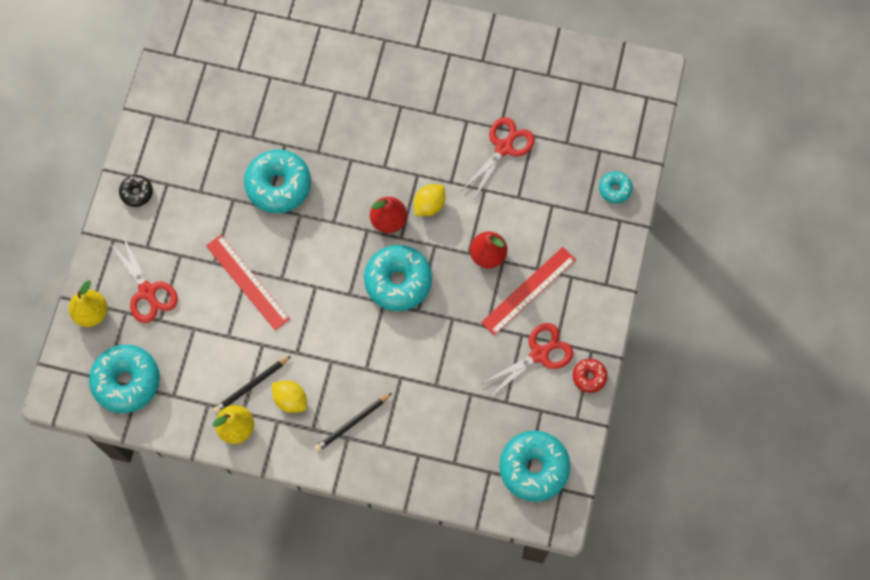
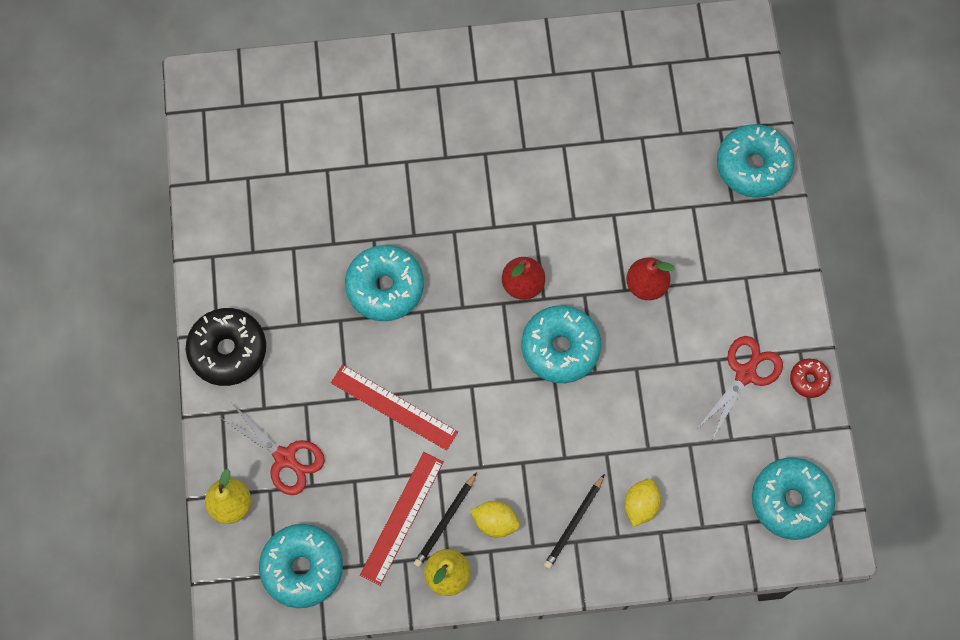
camera: 20 degrees left, 0 degrees up
(137, 193) = (228, 350): black donut -> black donut, size x1.99
(429, 205) = (560, 252): yellow lemon -> yellow lemon (640, 505)
(504, 147) = (615, 161): red scissors -> none
(528, 291) = (706, 308): red ruler -> red ruler (402, 518)
(615, 189) = (753, 166): turquoise donut -> turquoise donut, size x1.99

